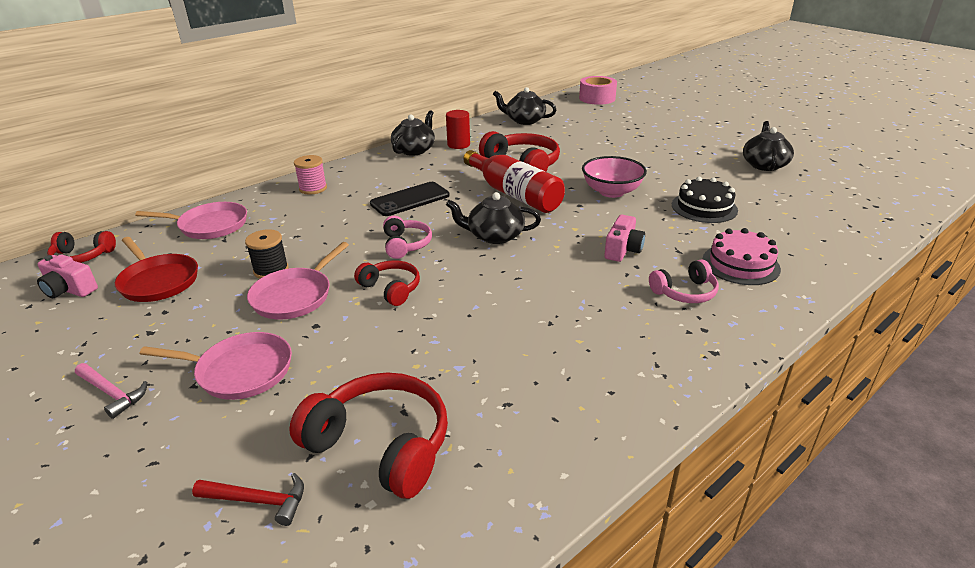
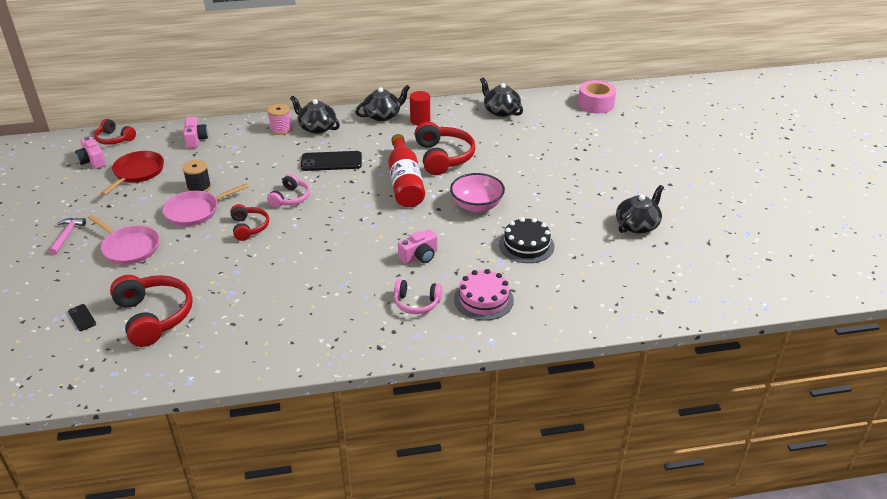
camera: 30 degrees right, 5 degrees up
(112, 393) = (67, 235): pink hammer -> pink hammer turned 150 degrees counterclockwise
(158, 281) = (137, 172): red pan -> red pan turned 150 degrees counterclockwise
(210, 225) = (196, 139): pink pan -> pink camera
(258, 501) = (82, 318): red hammer -> black phone
(494, 236) = (351, 212): black teapot -> black teapot (317, 127)

